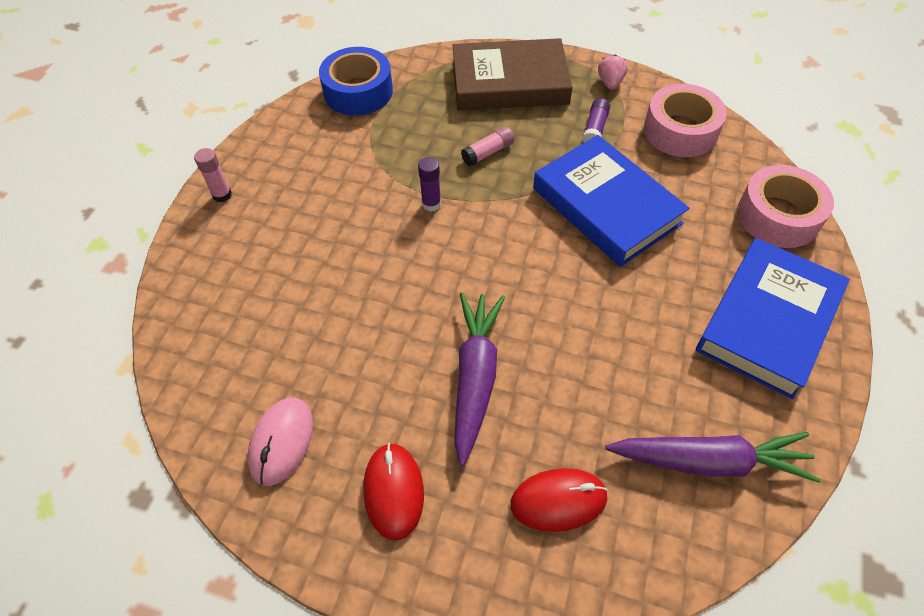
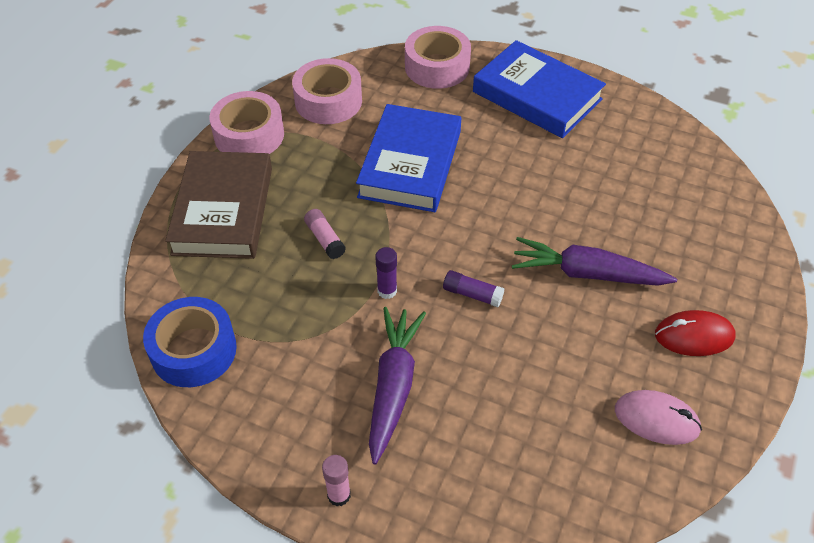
camera: 85 degrees left, 5 degrees down
(558, 501) = (690, 234): red mouse -> none
(595, 129) = (311, 156): purple glue stick -> purple glue stick (472, 294)
(606, 206) = (410, 164): blue book -> blue book turned 45 degrees counterclockwise
(610, 83) = (249, 135): pink strawberry -> pink tape
(710, 461) = (652, 149): purple carrot -> purple carrot (393, 386)

